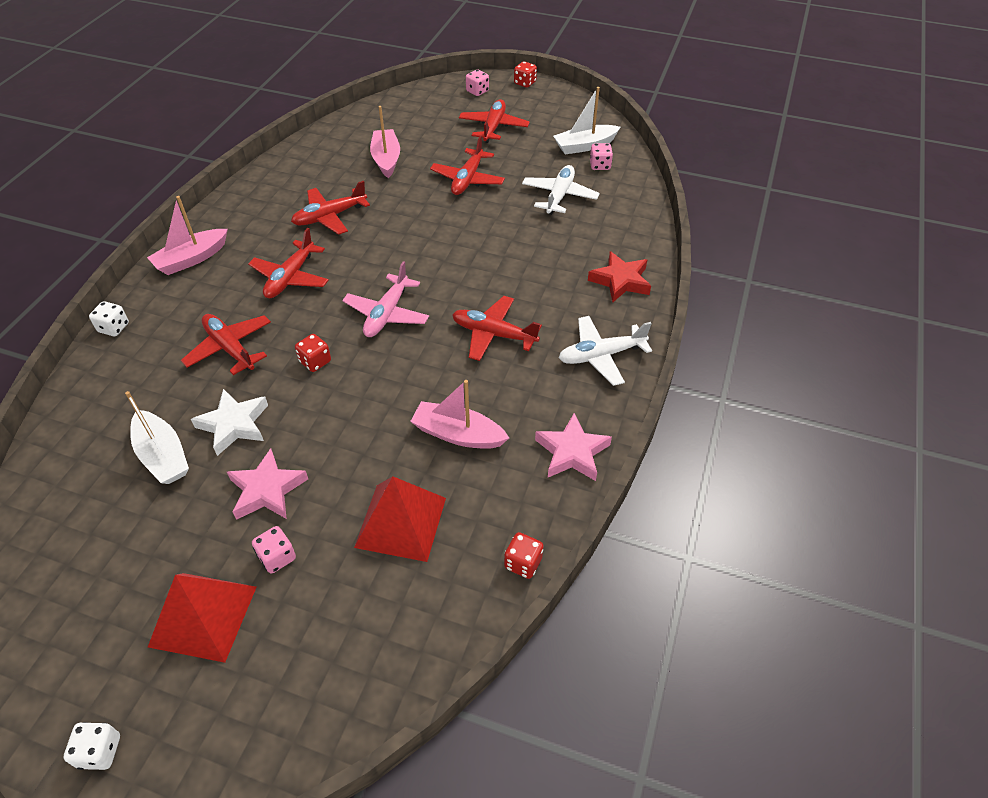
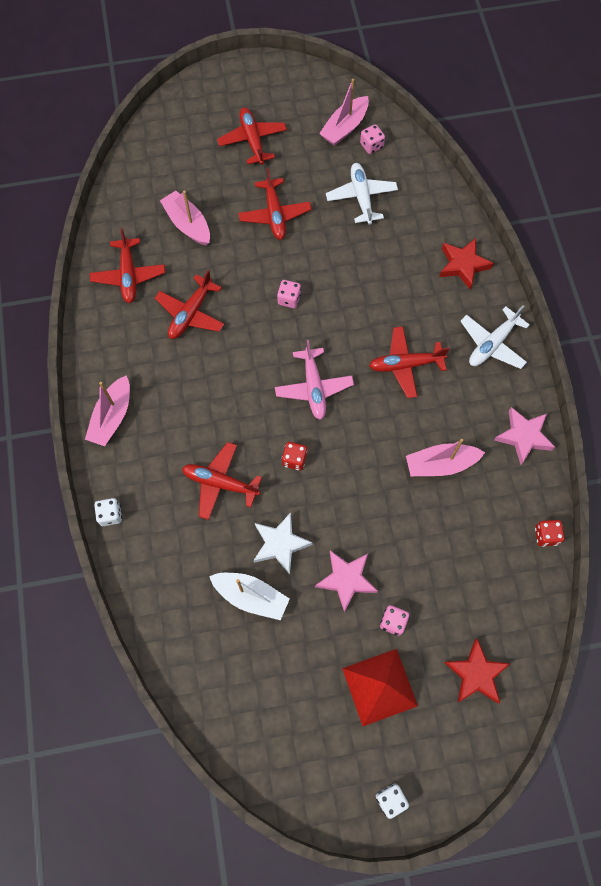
camera: 30 degrees left, 20 degrees up
(290, 277) = (210, 392): red plane -> red plane (129, 275)
(320, 667) = (476, 674): none -> red star
(401, 522) = (452, 551): red pyramid -> none
(477, 91) = (206, 100): pink dice -> pink dice (289, 299)
(525, 83) = (241, 69): red dice -> none
(585, 146) = (345, 127): white boat -> pink boat

